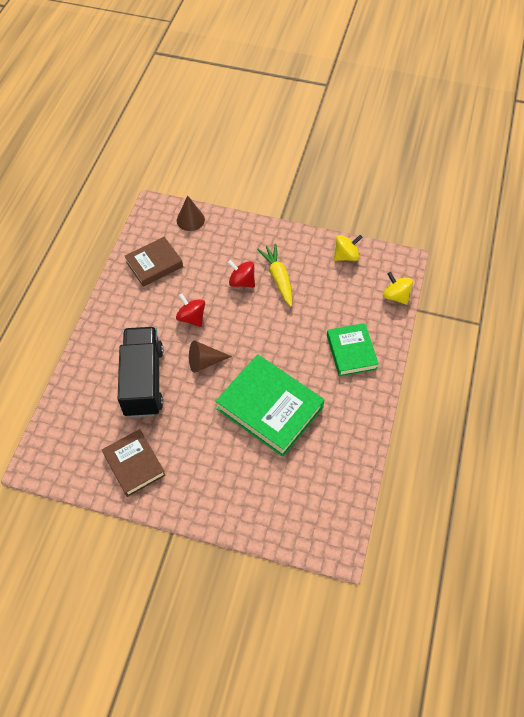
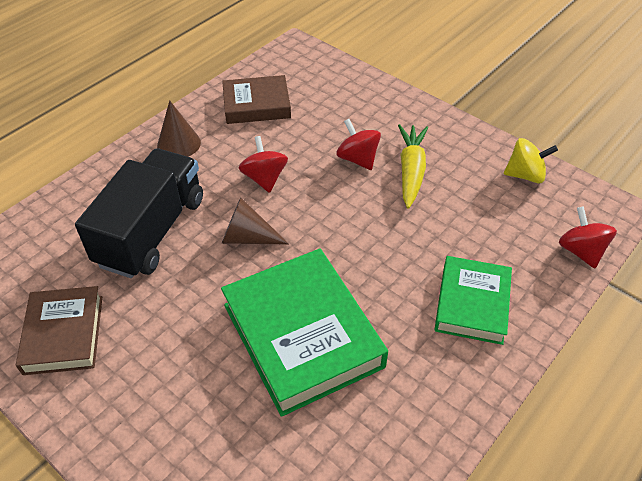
camera: 25 degrees right, 10 degrees down
(190, 220) = (332, 72): brown cone -> brown cone (179, 144)
(395, 296) = (580, 251): yellow spinning top -> red spinning top

